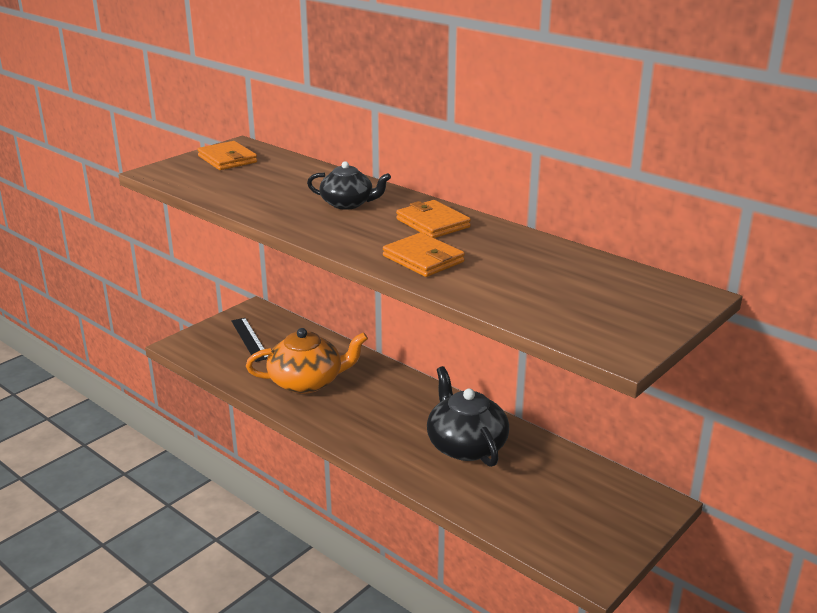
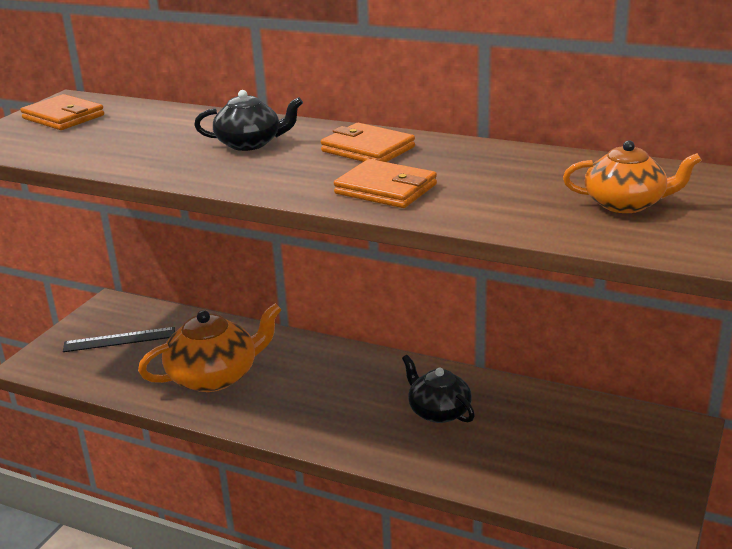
camera: 15 degrees left, 0 degrees up
(249, 339) = (119, 340): black ruler -> black ruler turned 60 degrees counterclockwise
(466, 445) = (438, 411): black teapot -> black teapot, size x0.64
(600, 304) = (626, 204): none -> orange teapot

